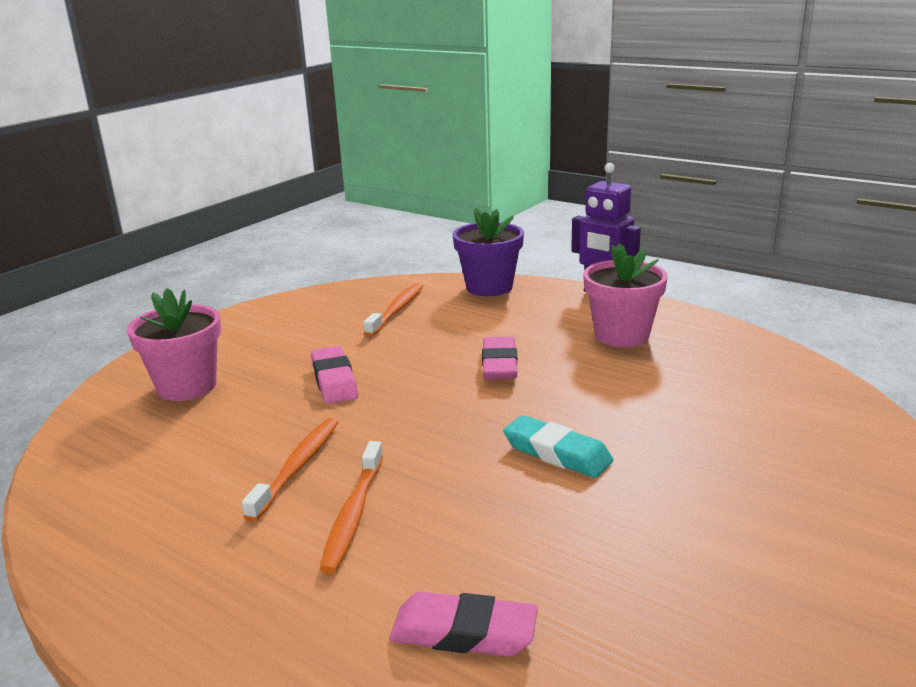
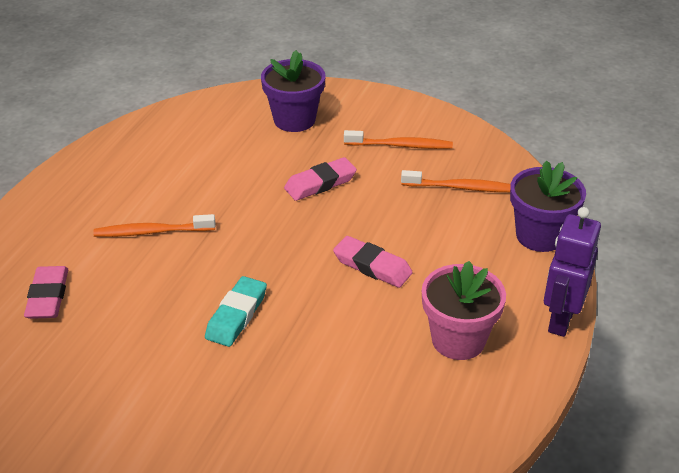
camera: 75 degrees right, 15 degrees up
(187, 386) = (294, 120): pink flower pot -> purple flower pot
(297, 467) = (201, 196): orange toothbrush -> orange toothbrush (400, 145)
(499, 364) = (372, 266): pink eraser -> pink eraser turned 45 degrees clockwise

